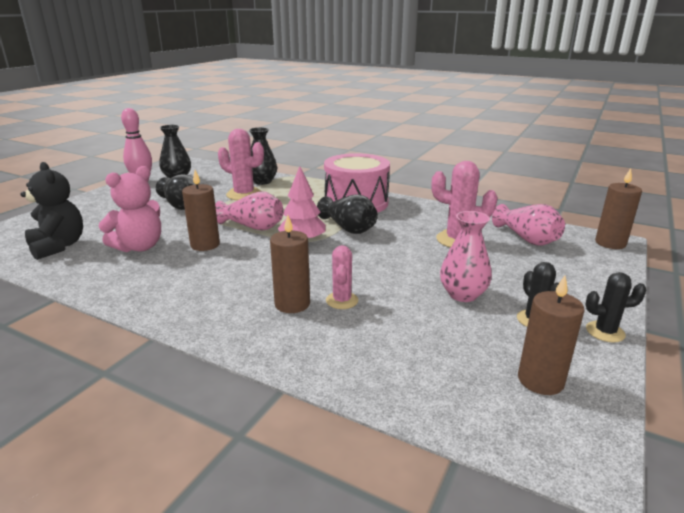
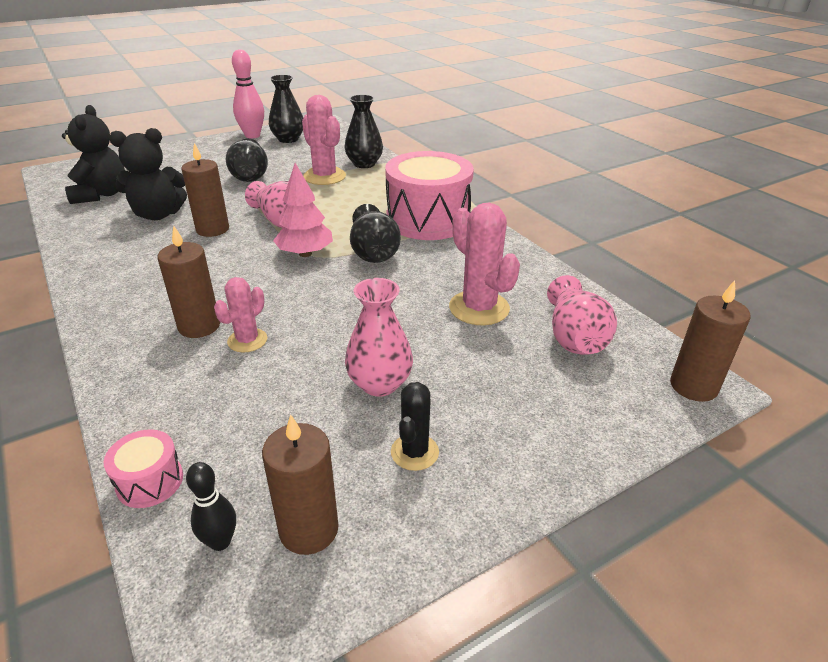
camera: 30 degrees right, 10 degrees up
(139, 247) = (158, 214): pink teddy bear -> black teddy bear
(405, 402) = (150, 481): none -> pink drum
(503, 410) = (220, 541): none -> black bowling pin
(605, 332) = (480, 509): black cactus -> none

